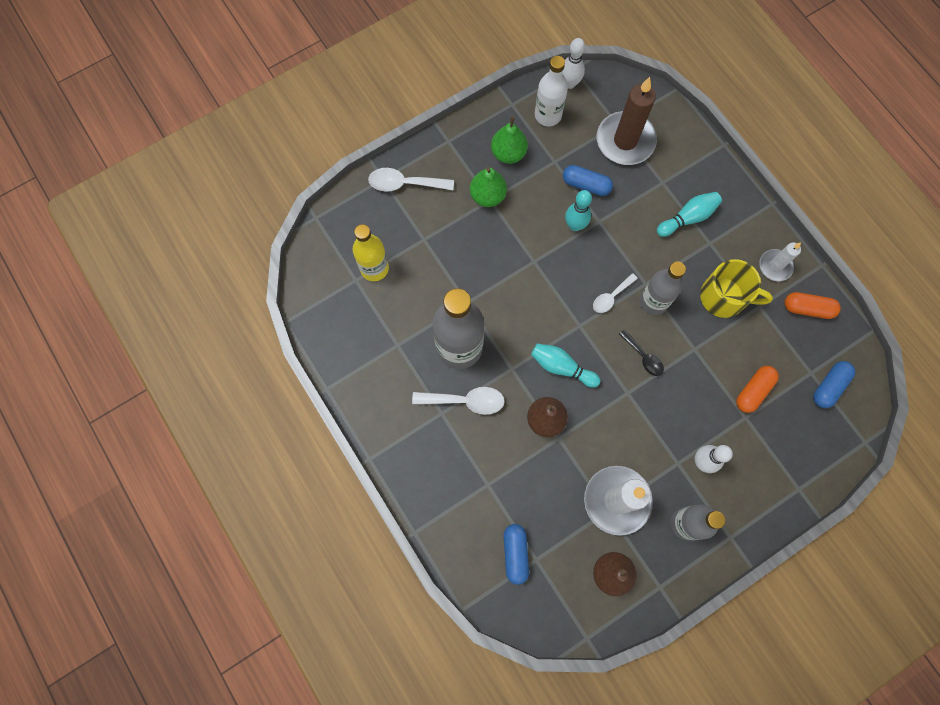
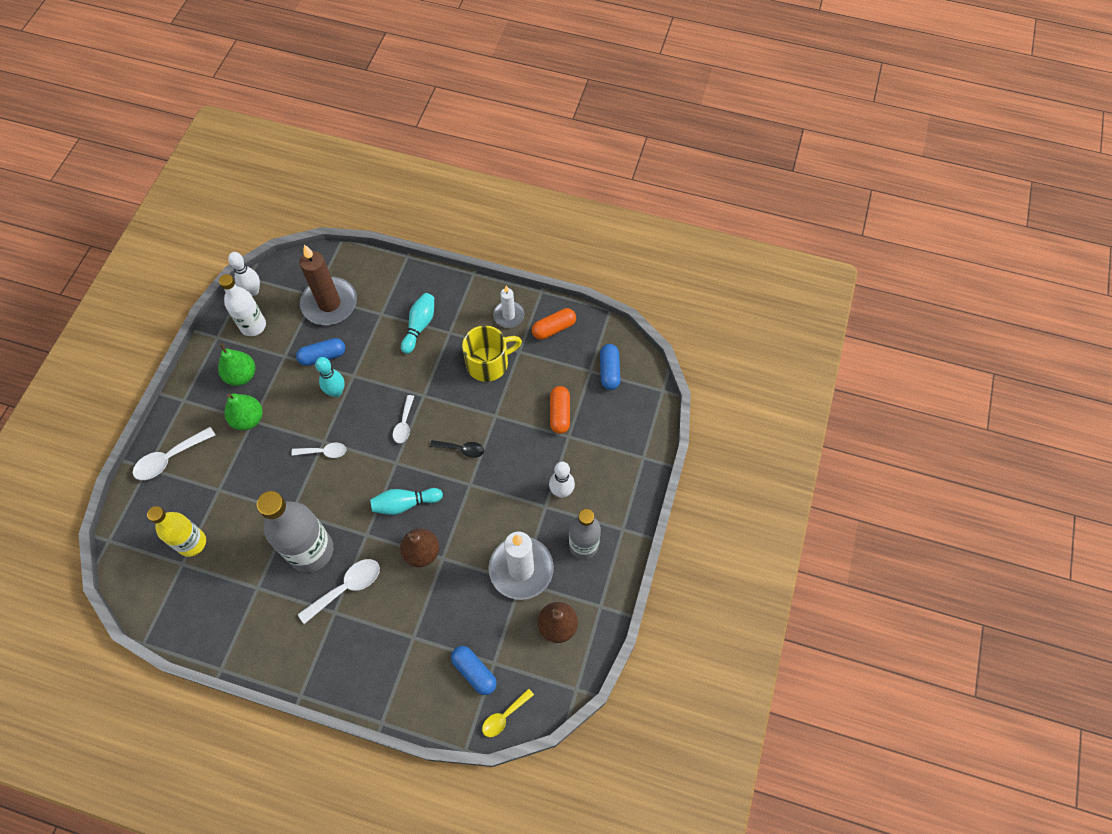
camera: 40 degrees left, 10 degrees down
(512, 610) = (504, 716): none -> yellow spoon
(528, 271) = (324, 452): none -> white spoon
(653, 301) = (439, 404): grey bottle -> none

